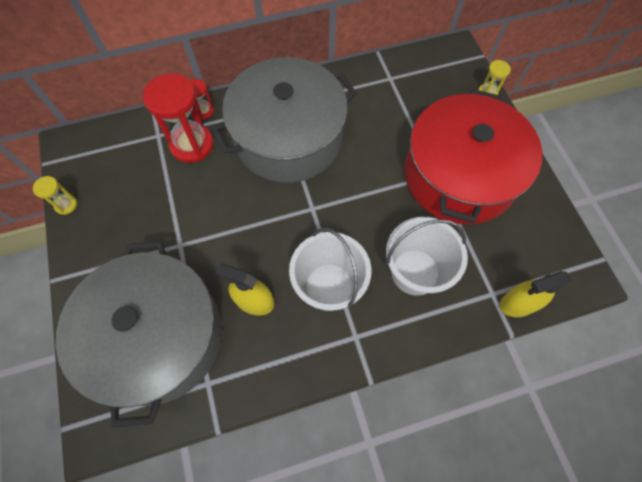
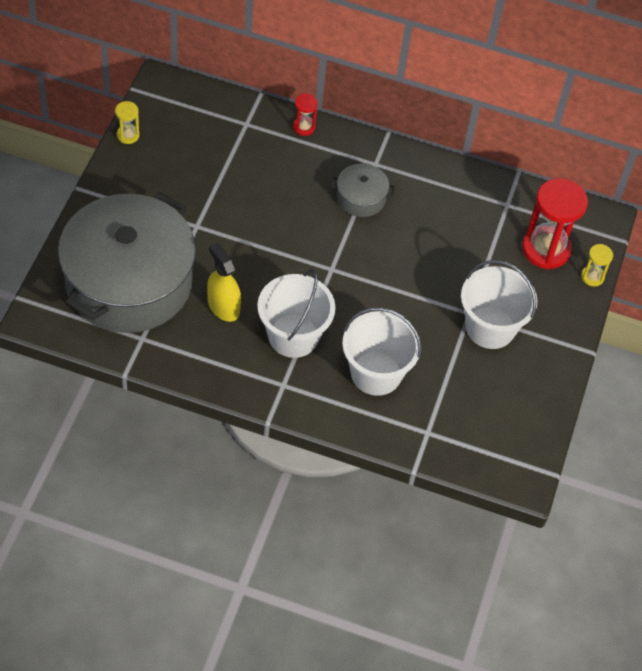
camera: 30 degrees right, 10 degrees down
(192, 145) = (270, 150): red hourglass -> red hourglass (546, 249)
(288, 138) = (361, 198): grey pot -> grey pot, size x0.41
(459, 175) = (490, 327): red pot -> white bucket
(518, 303) = (443, 453): yellow spray bottle -> none

